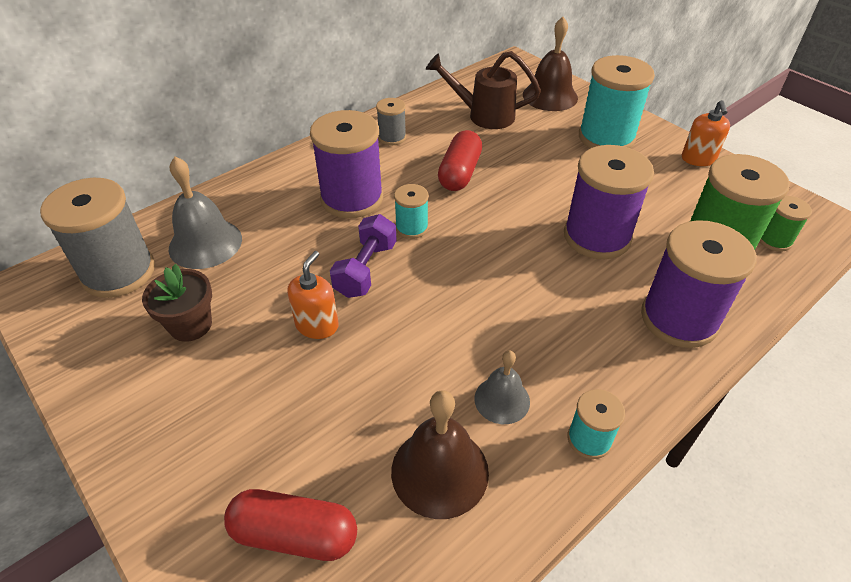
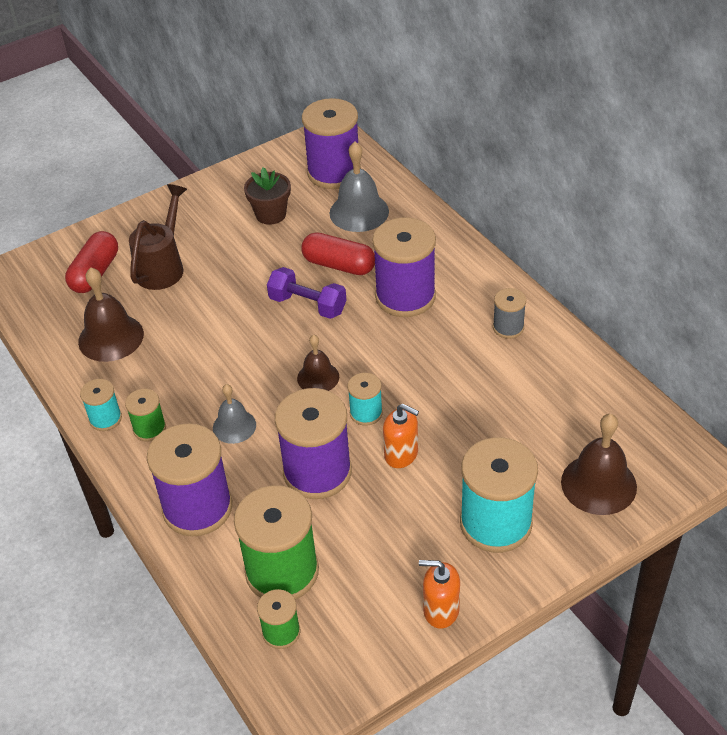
camera: 100 degrees right, 0 degrees up
(119, 272) = (334, 172): grey spool -> purple spool
(317, 325) = (253, 278): orange soap dispenser -> orange soap dispenser (401, 454)
(411, 228) = (356, 336): turquoise spool -> turquoise spool (366, 413)
(459, 173) = (437, 377): red capsule -> red capsule (339, 265)
(475, 249) = (318, 377): none -> brown bell
(483, 115) = (552, 409): brown watering can -> brown watering can (163, 266)
(502, 400) = (154, 375): grey bell -> grey bell (234, 426)
(589, 385) = (149, 429): none -> green spool

